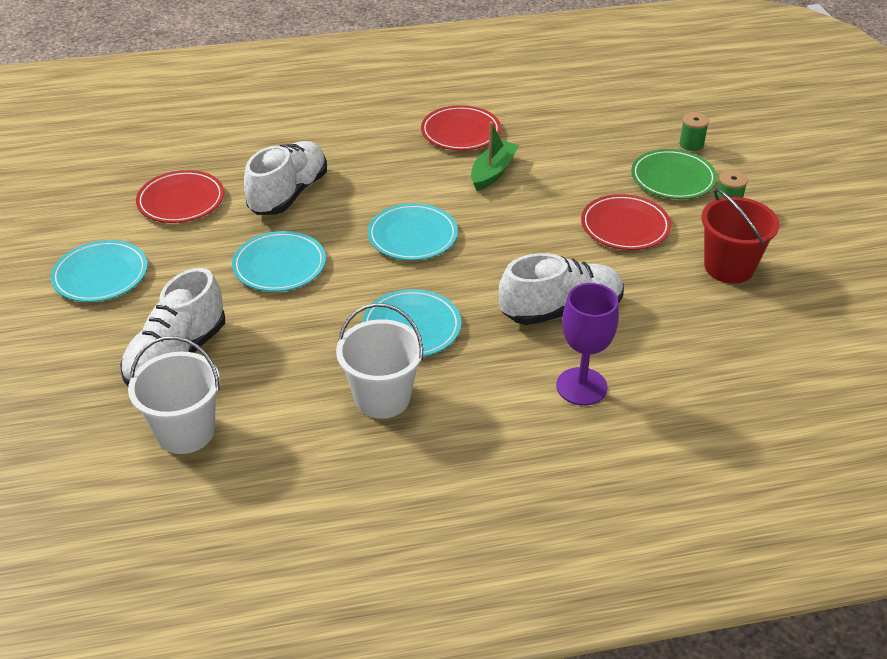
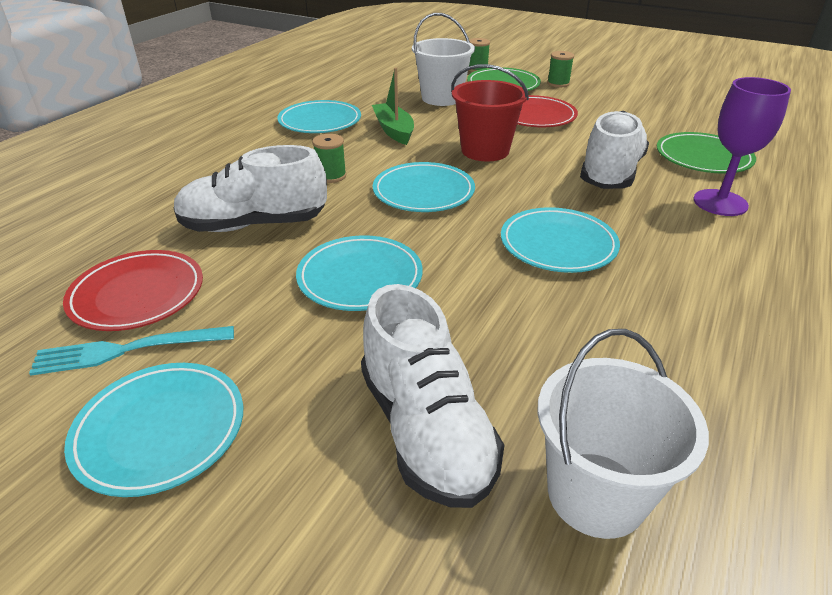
camera: 50 degrees left, 5 degrees down
(138, 228) = (125, 350): none -> turquoise fork
(288, 194) = (254, 225): white shoe -> white shoe turned 75 degrees counterclockwise
(382, 397) = (654, 304): white bucket -> white bucket (441, 98)
(385, 186) = (331, 176): none -> green spool
(460, 132) = (320, 121): red plate -> turquoise plate
(666, 351) = (703, 158): none -> green plate
(729, 267) = (625, 106): red bucket -> red bucket (485, 150)

